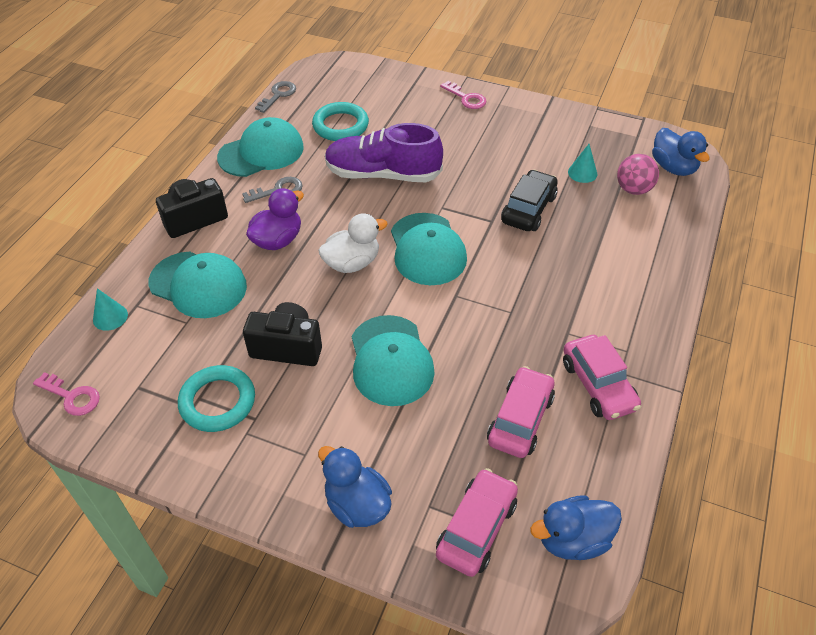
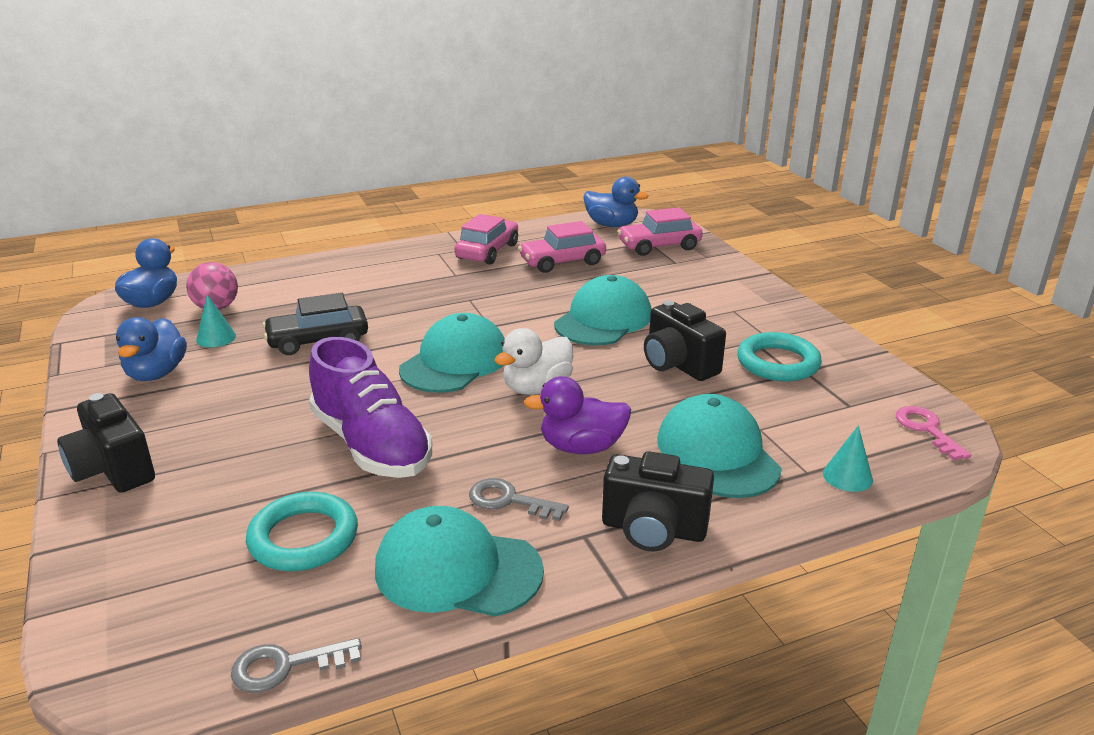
camera: 135 degrees left, 20 degrees down
(352, 263) = (537, 388): white duck -> white duck turned 60 degrees counterclockwise
(357, 504) = (722, 280): blue duck -> blue duck (156, 373)
(466, 98) = (113, 469): pink key -> black camera

